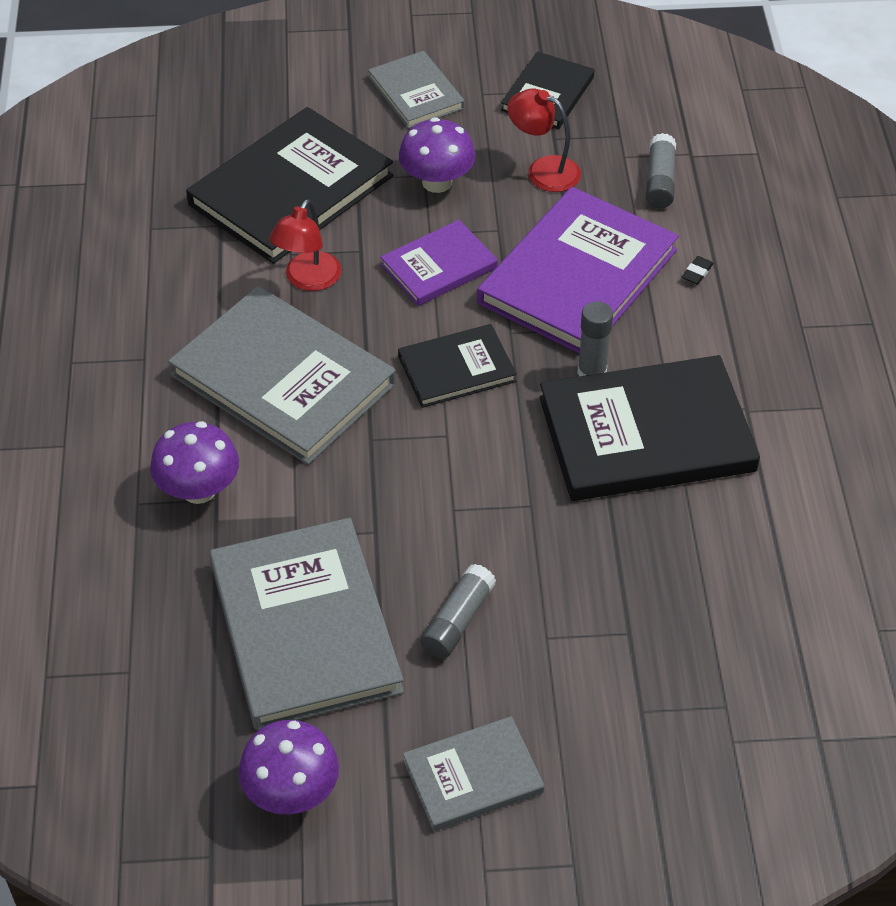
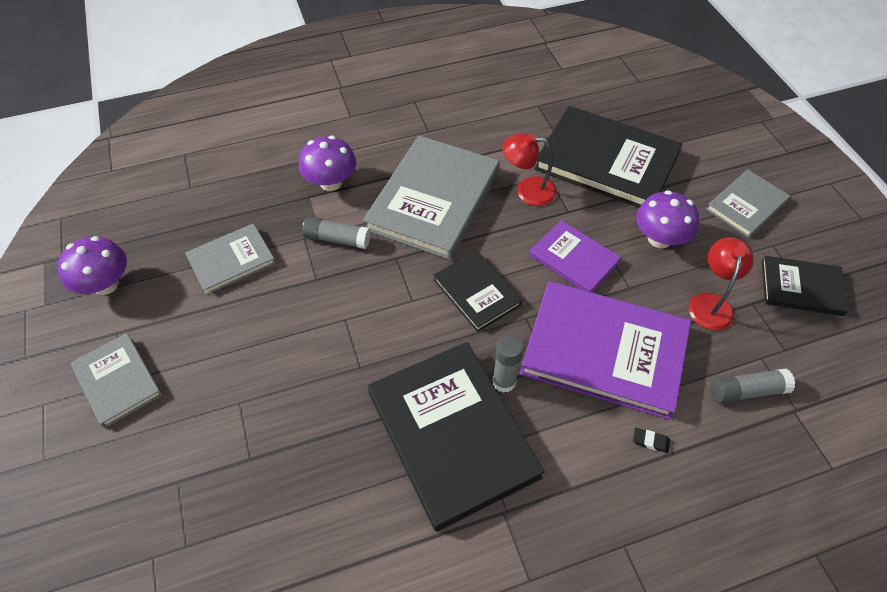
camera: 75 degrees right, 5 degrees up
(304, 627) = (231, 260): grey book -> grey book, size x0.54
(457, 621) = (247, 343): grey glue stick -> grey glue stick (337, 239)

